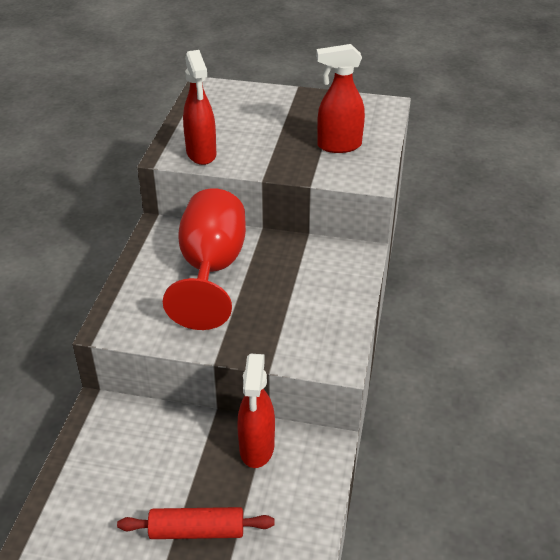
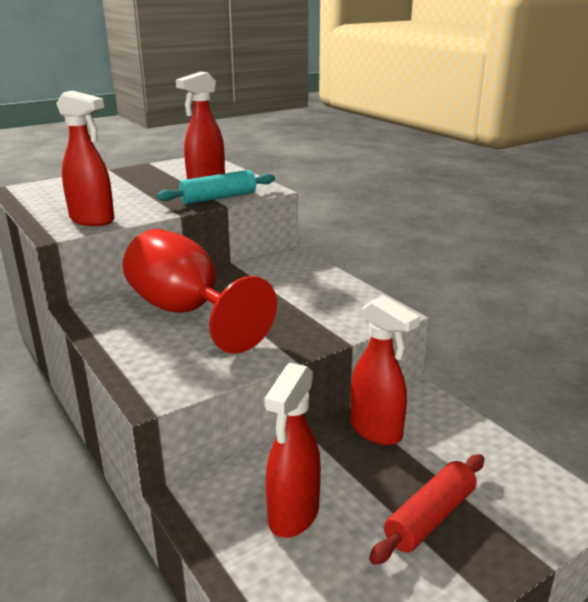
camera: 45 degrees left, 15 degrees down
(131, 463) = (293, 515): none -> red spray bottle
(319, 172) = (218, 198): none -> turquoise rolling pin

